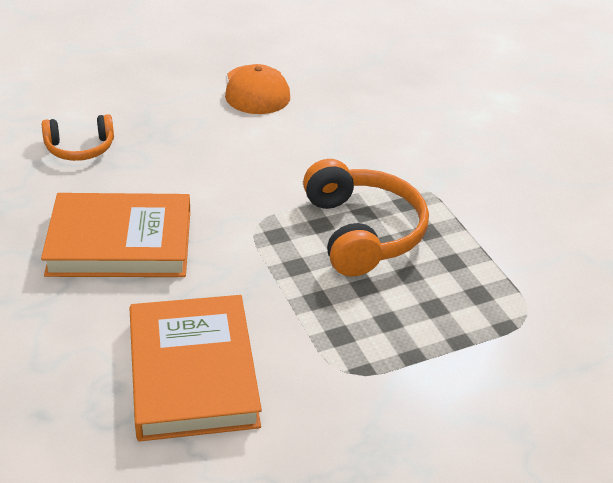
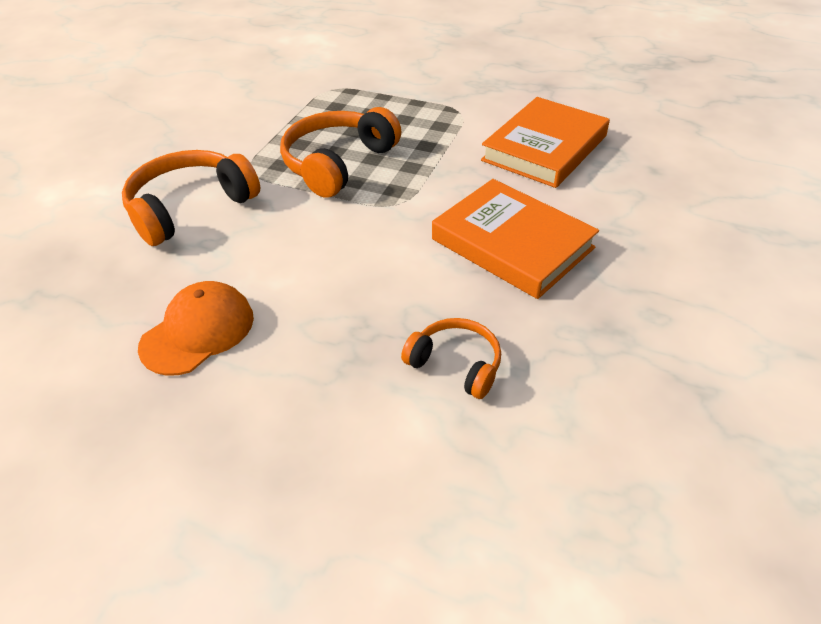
camera: 130 degrees left, 5 degrees up
(398, 139) = (190, 207): none -> orange headphones

